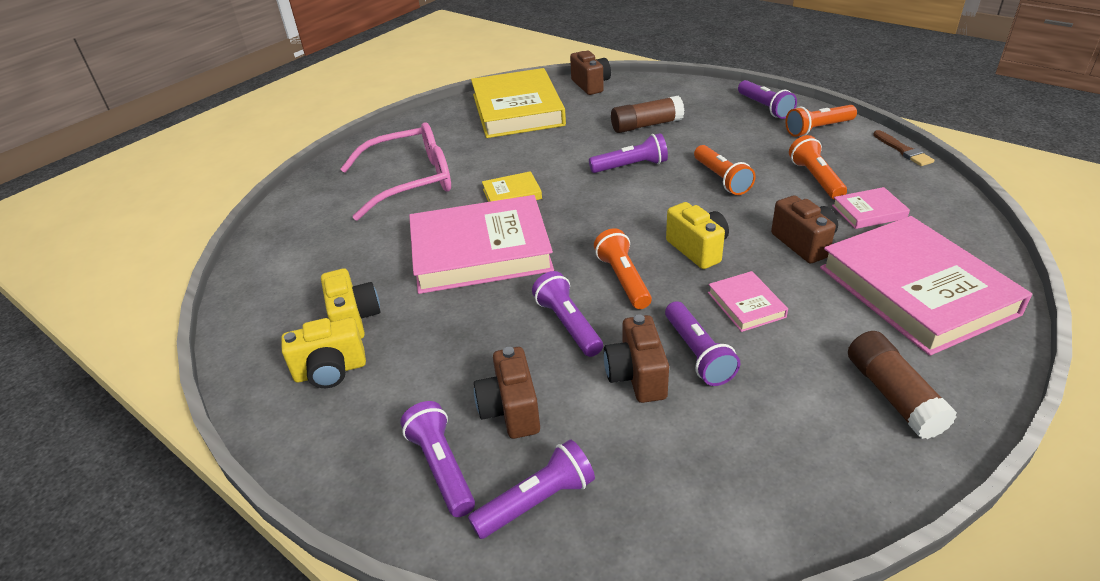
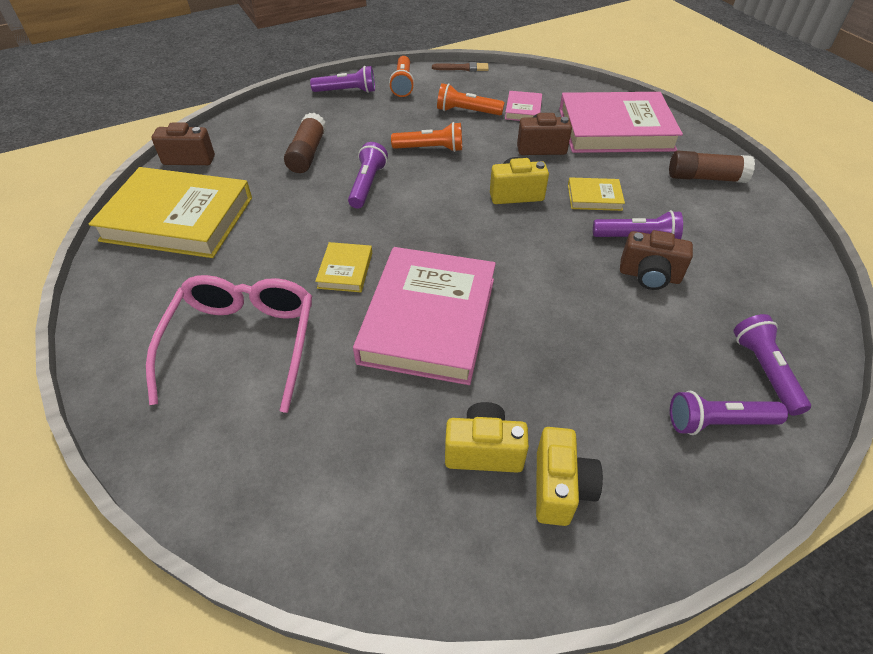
camera: 70 degrees left, 10 degrees up
(511, 410) = (663, 359): brown camera -> none
(568, 325) = (571, 293): purple flashlight -> none
(623, 279) = (530, 244): orange flashlight -> none
(746, 305) = (594, 197): pink book -> yellow book

